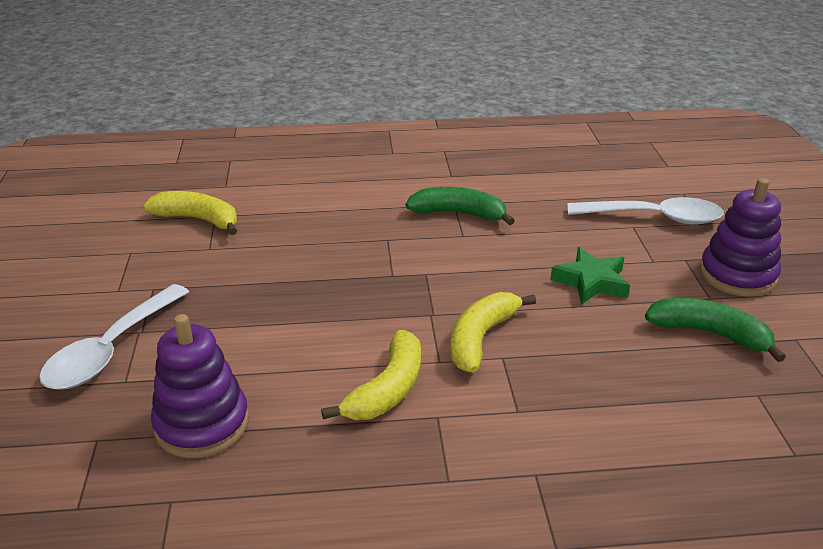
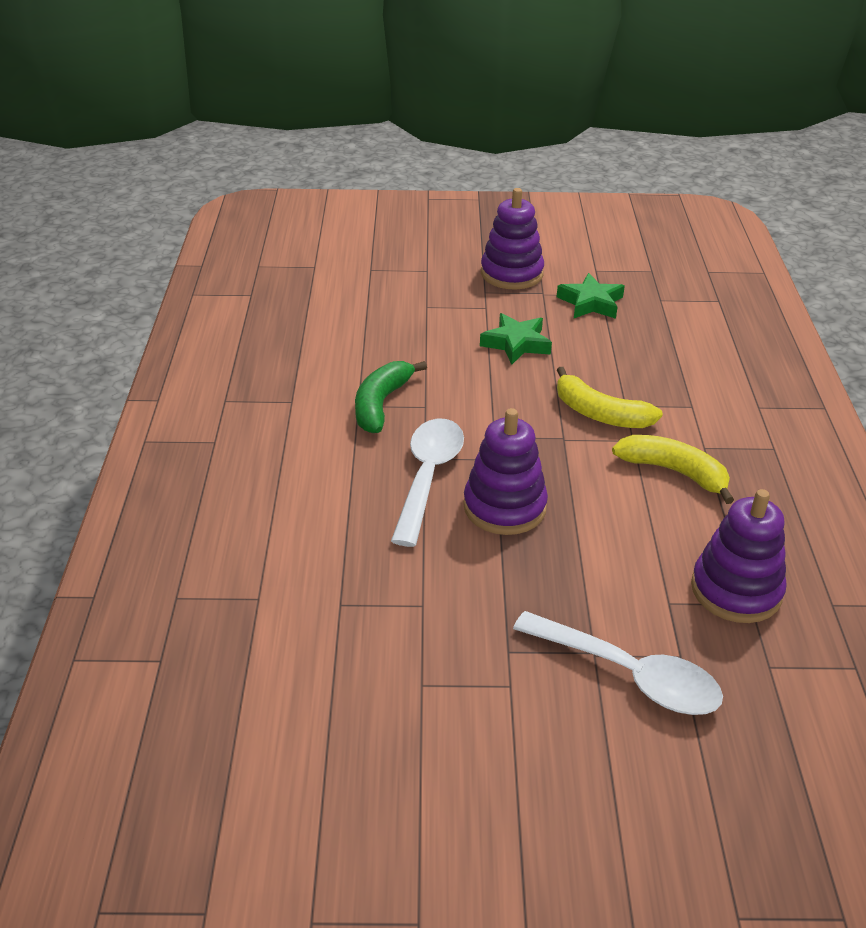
camera: 85 degrees left, 5 degrees up
(198, 219) = (348, 620): yellow banana -> none
(324, 282) = (504, 507): none -> purple stacking toy
(655, 218) = (413, 292): white spoon -> white spoon (428, 476)
(709, 333) = (590, 303): green banana -> green star

